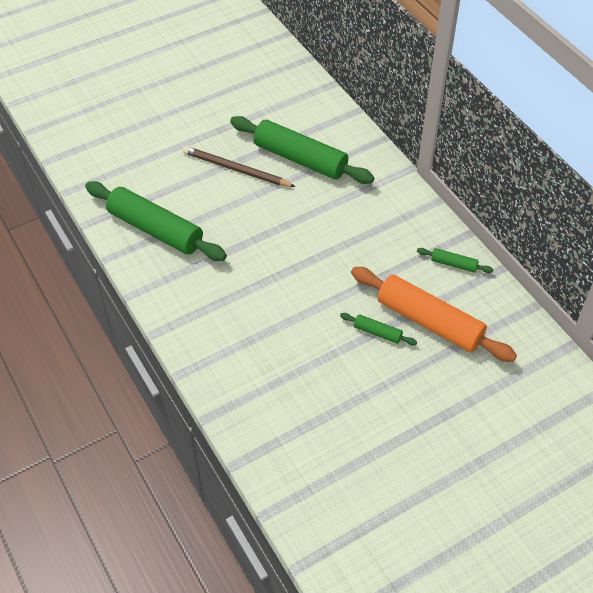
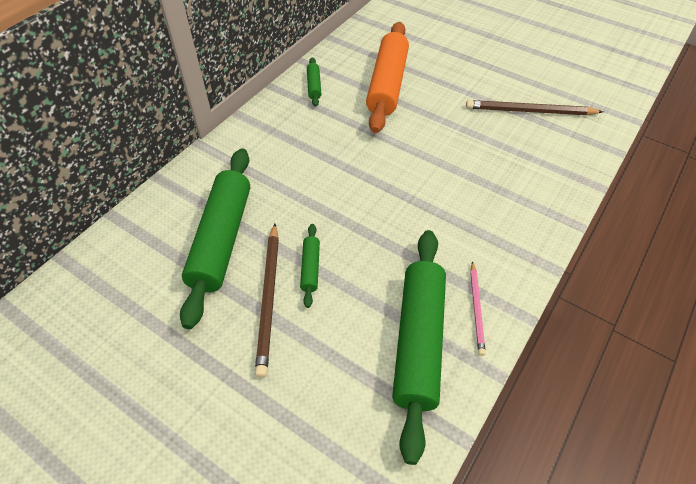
camera: 115 degrees left, 0 degrees up
(156, 270) = (476, 309): none -> pink pencil
(329, 422) = (529, 111): none -> brown pencil
(377, 332) = (421, 110): green rolling pin -> green rolling pin (310, 268)

